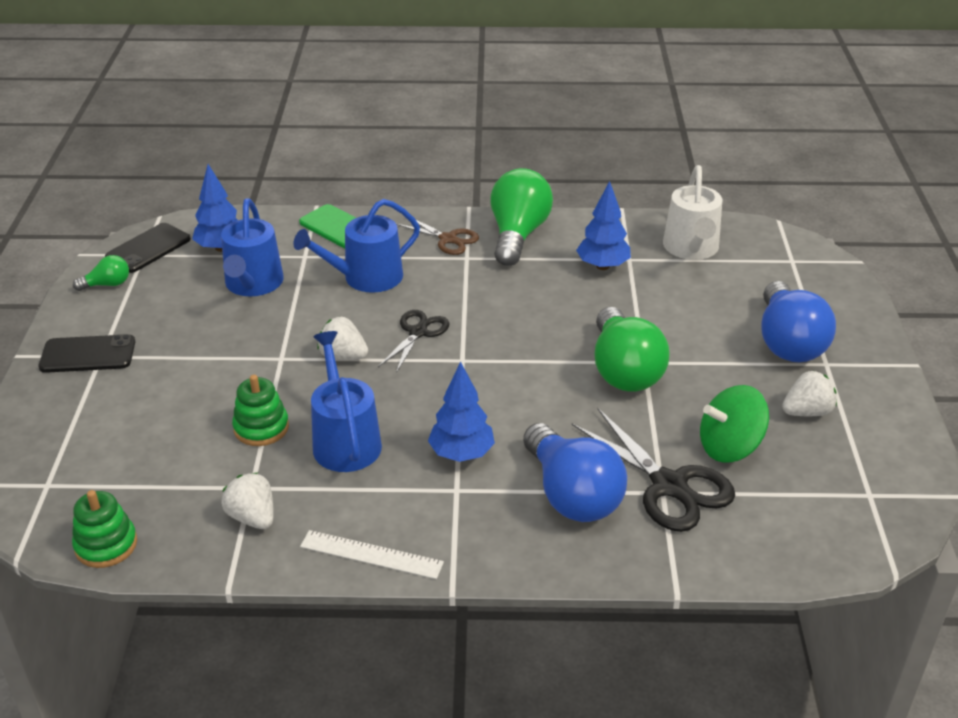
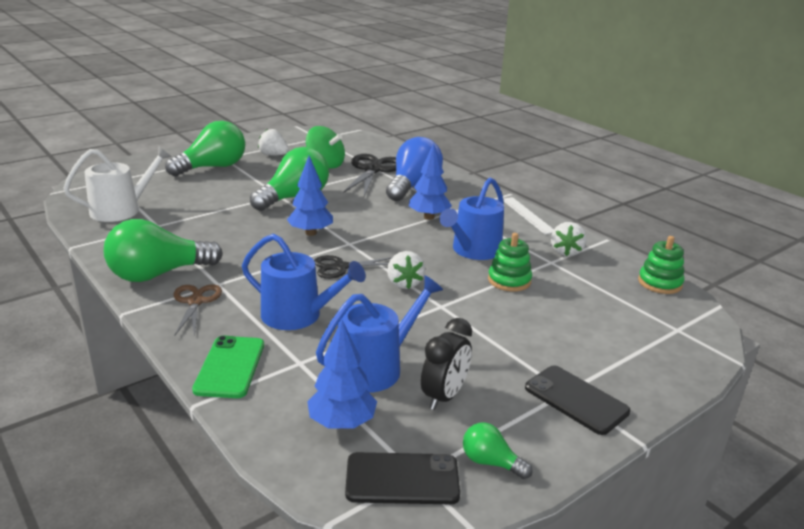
camera: 130 degrees left, 10 degrees down
(182, 298) = (444, 396): none -> black clock
(602, 266) = (177, 231): blue tree -> blue tree (311, 233)
(788, 342) = (212, 167): blue light bulb -> green light bulb

